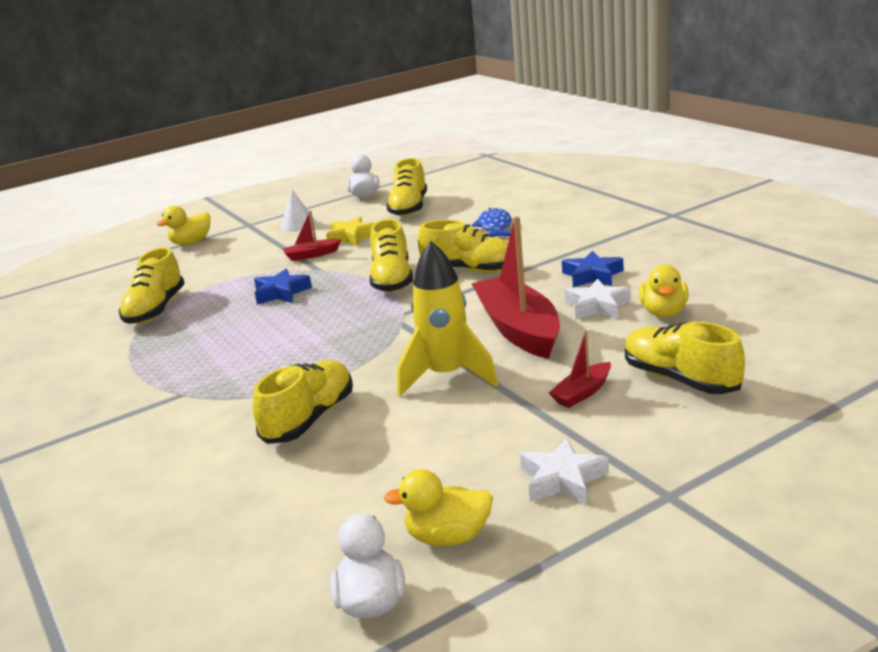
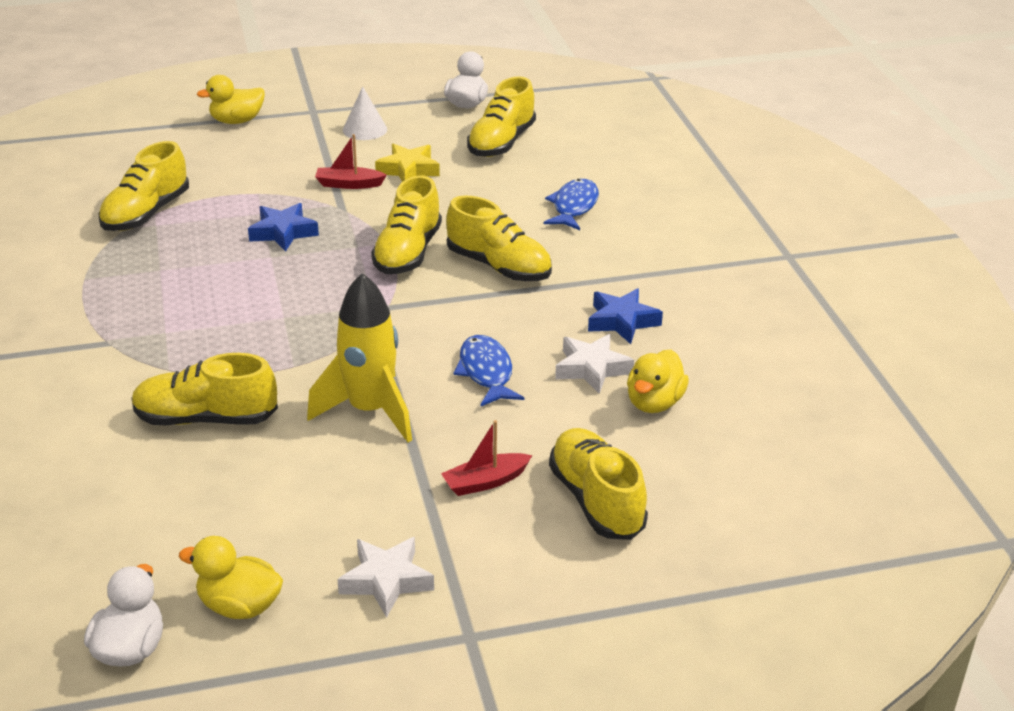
camera: 15 degrees right, 10 degrees up
(309, 419) = (206, 419): yellow shoe -> yellow shoe turned 135 degrees counterclockwise
(518, 329) = (486, 372): red boat -> blue fish

